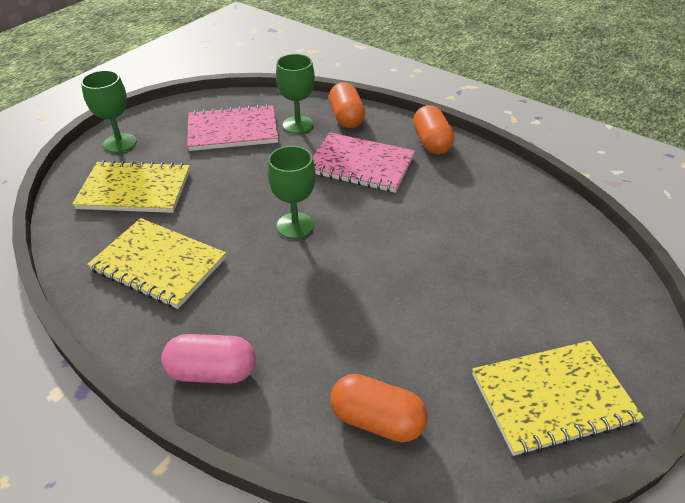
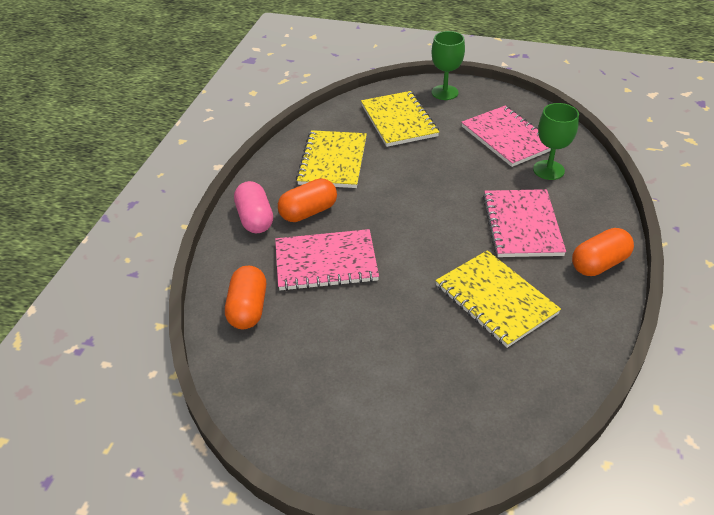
camera: 70 degrees right, 0 degrees up
(295, 225) = (414, 211): green goblet -> none
(334, 320) = (326, 262): none -> pink notebook
(346, 118) = (588, 195): orange capsule -> orange capsule (308, 212)
(552, 398) = (308, 410): yellow notebook -> yellow notebook (495, 299)

